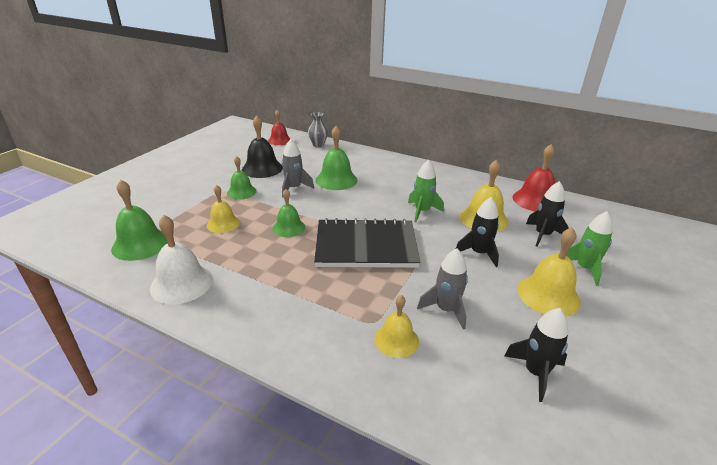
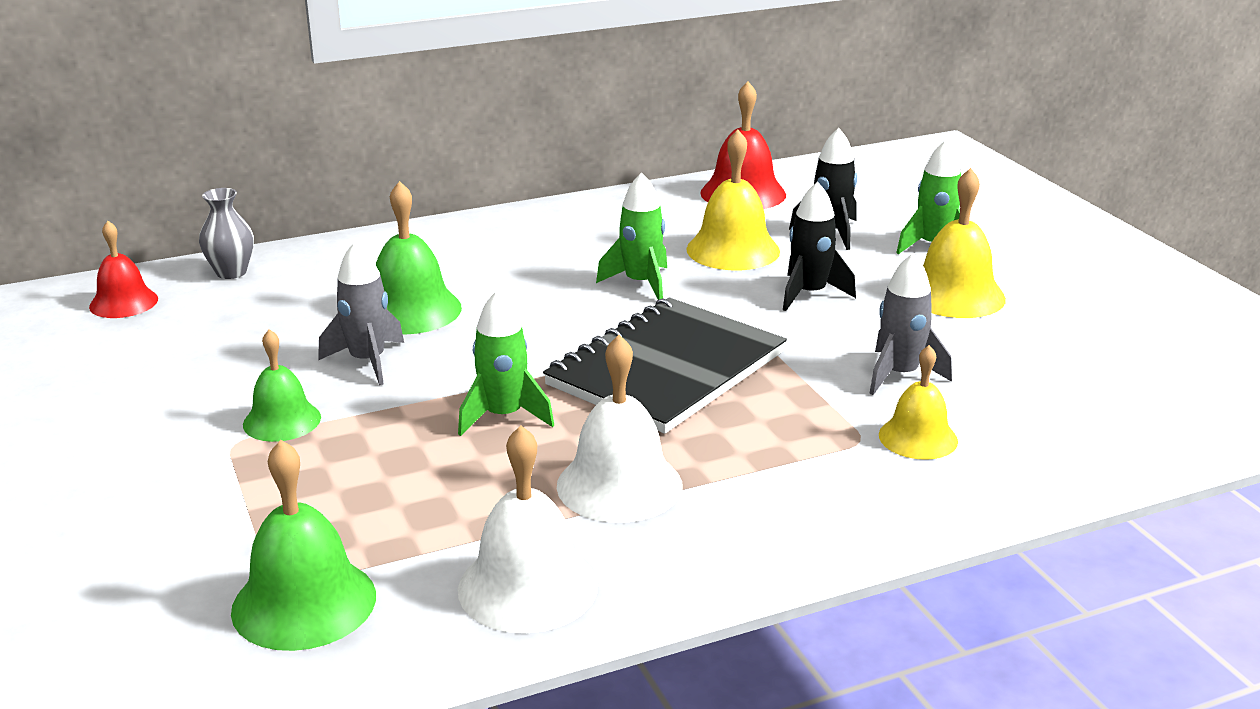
camera: 50 degrees left, 5 degrees down
(223, 223) = (378, 480): yellow bell -> none
(262, 168) = (219, 365): black bell -> none
(268, 273) = (619, 485): none -> white bell
(289, 227) = (503, 416): green bell -> green rocket
(535, 373) = (1074, 373): black rocket -> none

